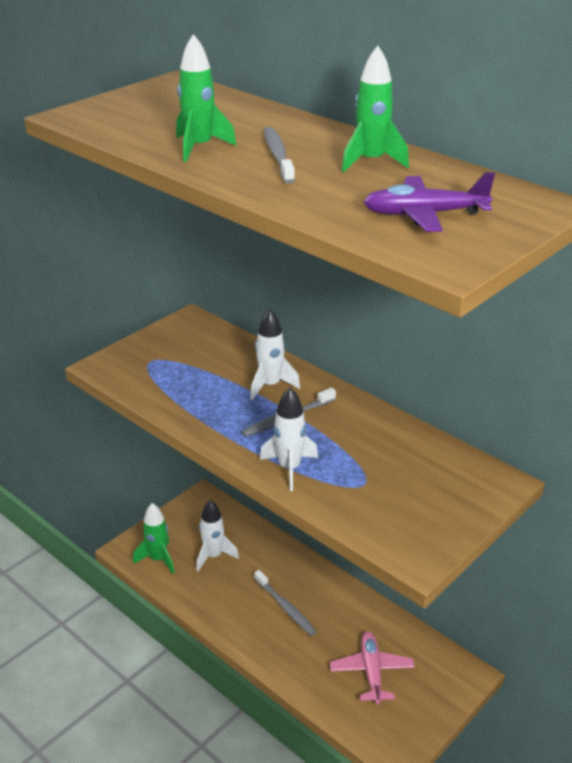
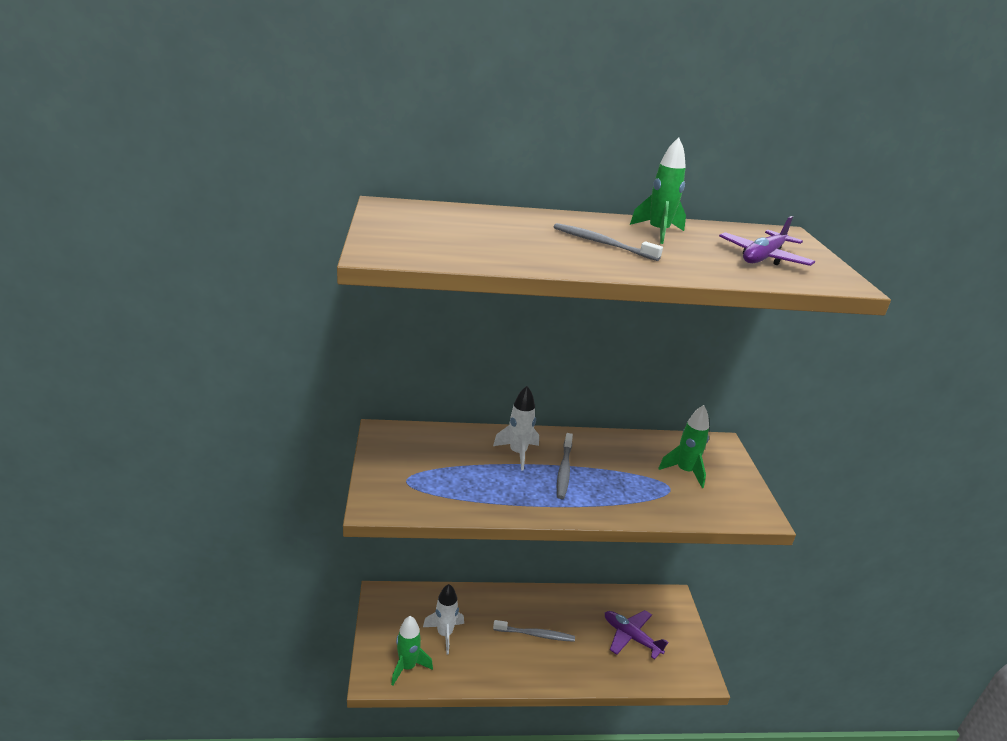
camera: 50 degrees left, 5 degrees down
(199, 148) = (543, 252): green rocket -> green rocket (684, 471)
(289, 468) = (620, 504): white rocket -> none
(371, 671) = (631, 637): pink plane -> purple plane

